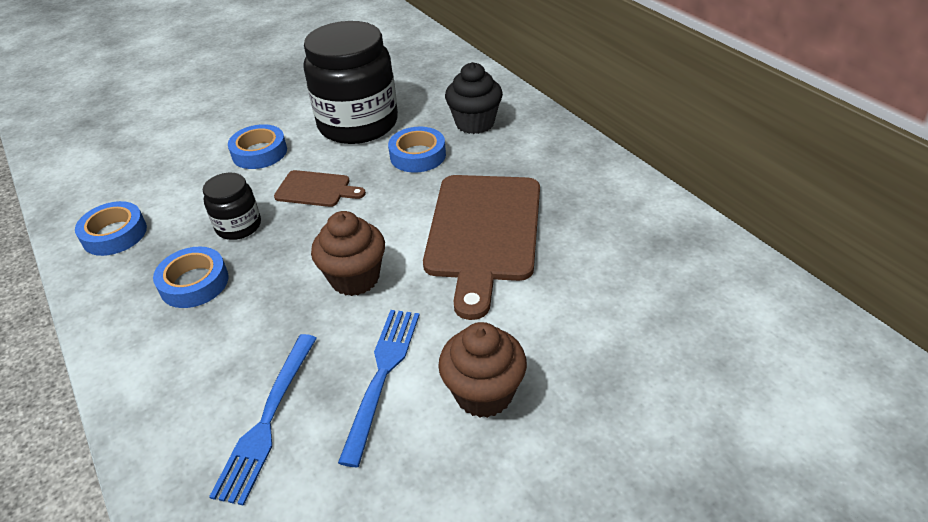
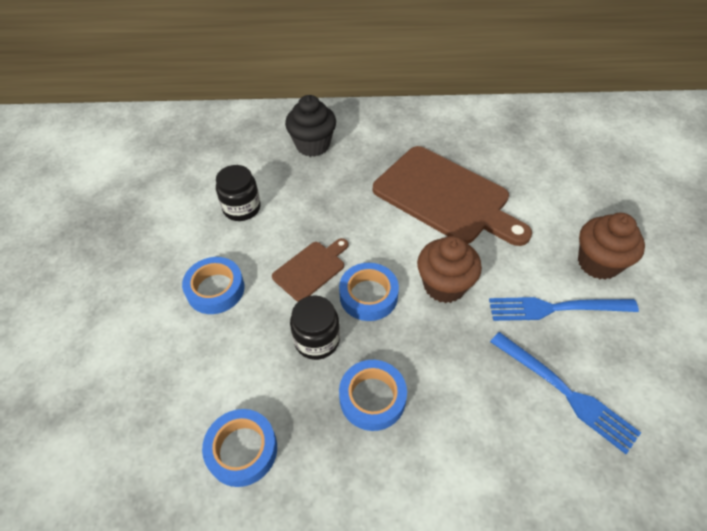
camera: 60 degrees left, 10 degrees up
(358, 124) = (242, 208): black jar -> black jar, size x0.48
(382, 375) = (556, 308): blue fork -> blue fork turned 45 degrees counterclockwise
(418, 155) = (323, 191): blue tape -> blue tape (368, 295)

